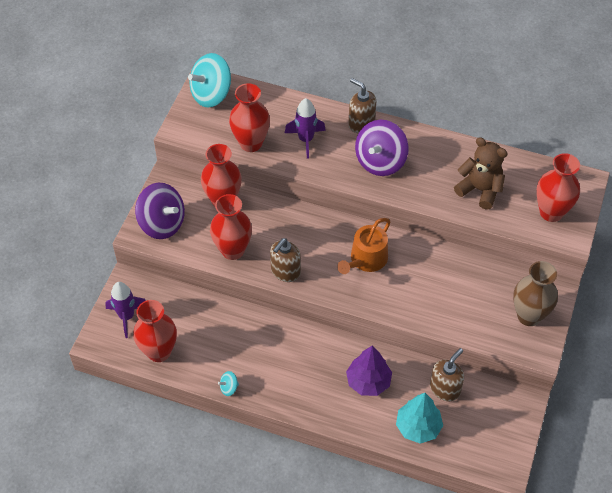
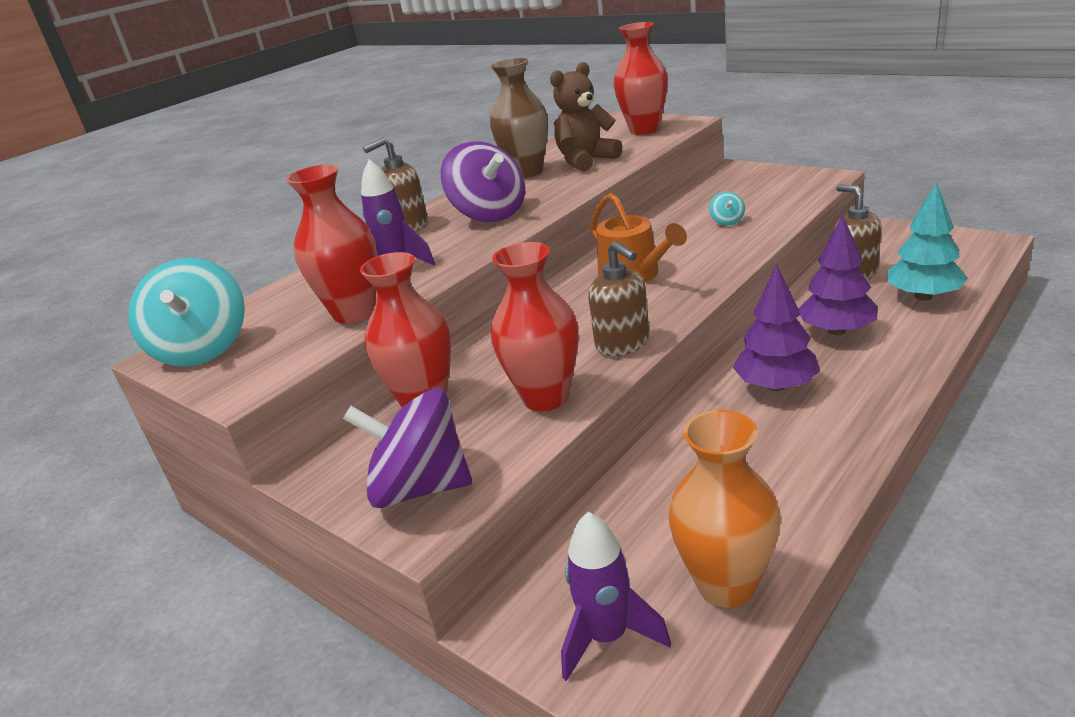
camera: 65 degrees left, 25 degrees down
(159, 352) = (726, 585): red vase -> orange vase
(162, 223) = (420, 487): purple spinning top -> purple spinning top turned 135 degrees counterclockwise
(229, 388) = (838, 482): turquoise spinning top -> turquoise spinning top (727, 221)
(305, 356) = (776, 386): none -> purple tree
(529, 316) = (770, 181): brown vase -> brown vase (527, 172)

